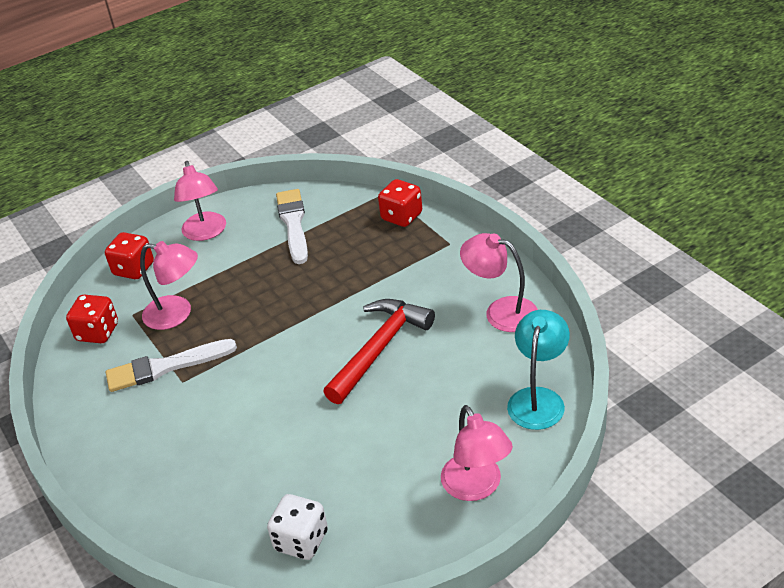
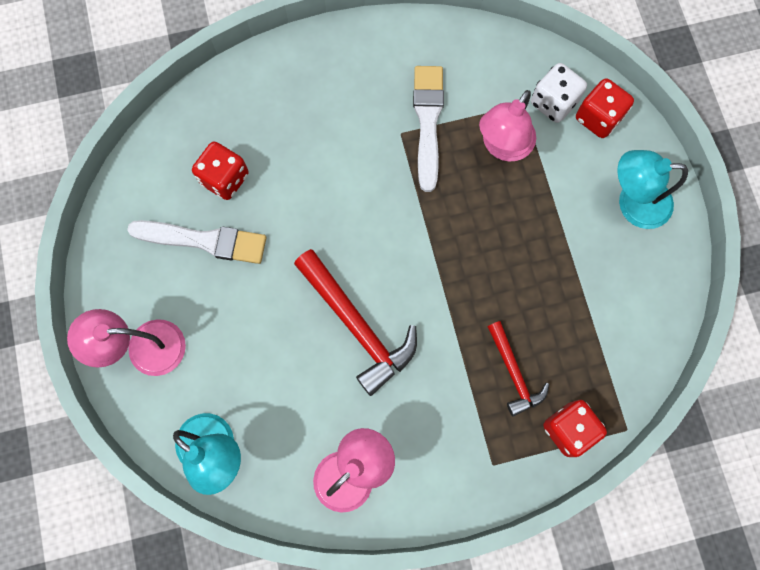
camera: 105 degrees right, 35 degrees up
(98, 332) = (508, 69): red dice -> red dice (225, 179)
(206, 233) = (633, 203): pink lamp -> turquoise lamp
(293, 224) = (608, 302): white brush -> white brush (204, 241)
(301, 541) = (165, 187): white dice -> white dice (553, 103)
(373, 253) = (514, 373): none -> red hammer

